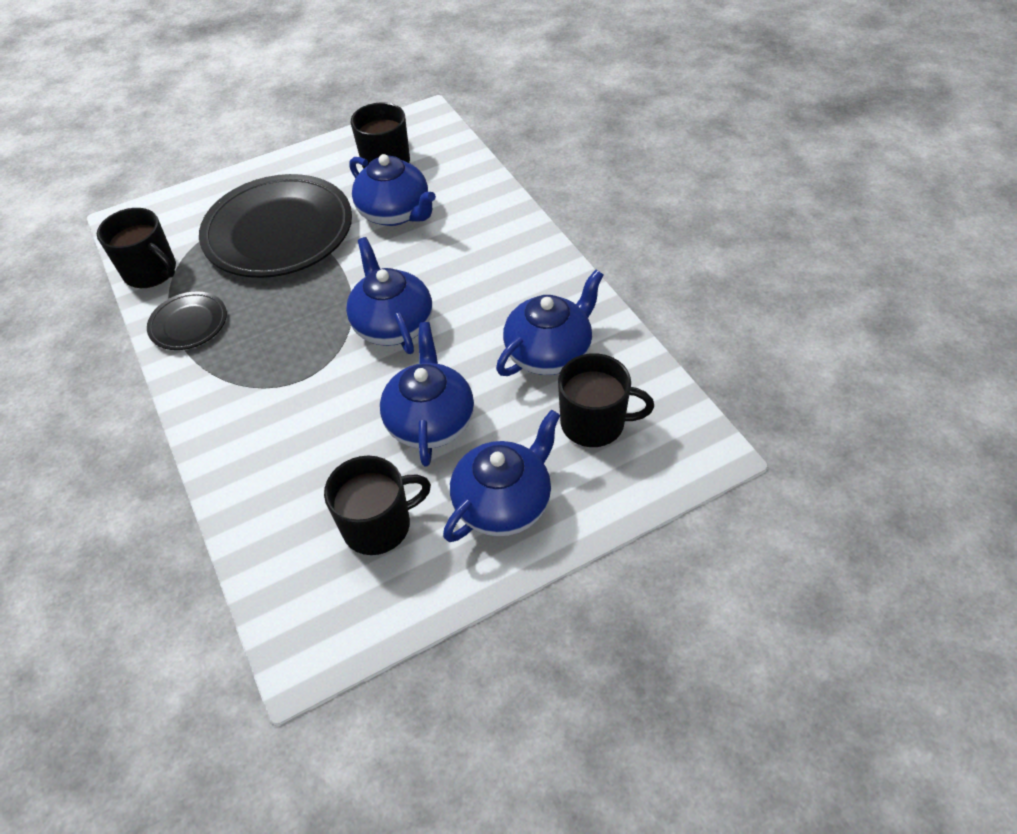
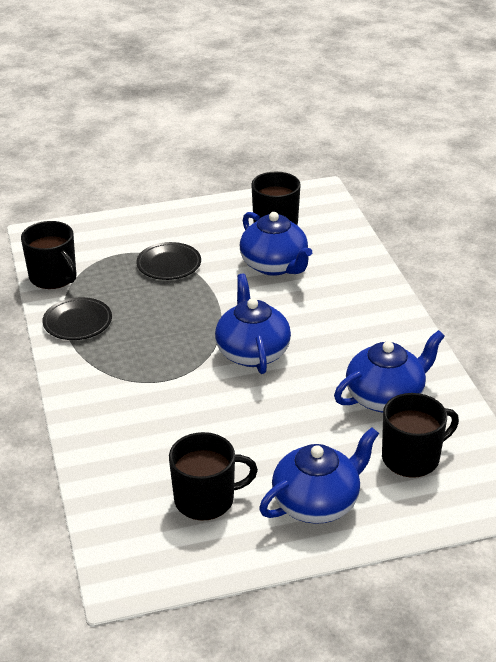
camera: 10 degrees right, 15 degrees down
(279, 233) = (169, 265): black plate -> black plate, size x0.48
(430, 421) = (268, 431): blue teapot -> none
(594, 423) = (412, 458): black mug -> black mug turned 45 degrees counterclockwise

